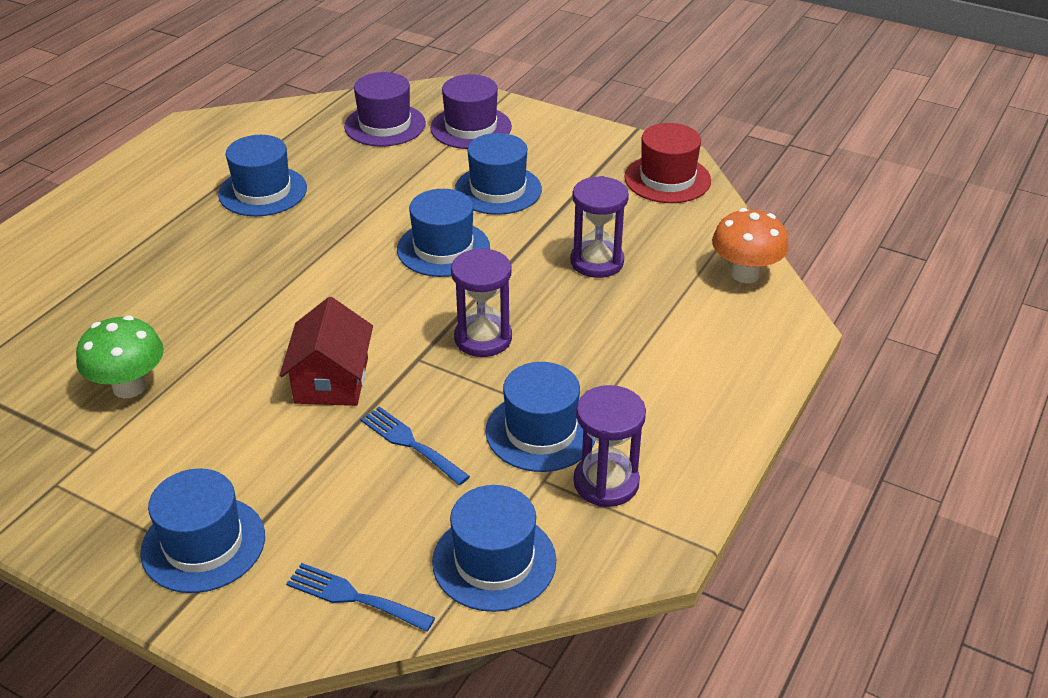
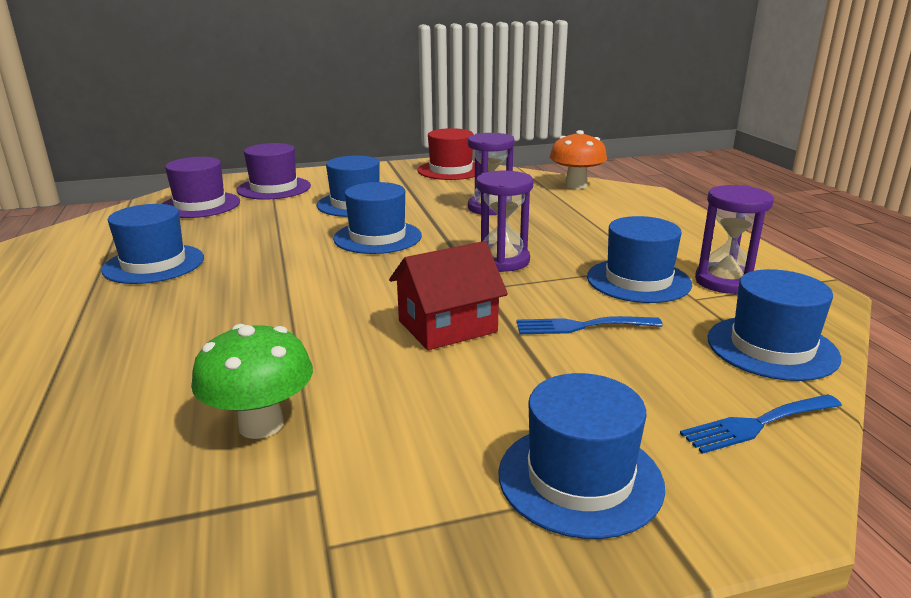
camera: 45 degrees left, 15 degrees down
(331, 380) = (447, 326): red house -> red house turned 75 degrees counterclockwise

